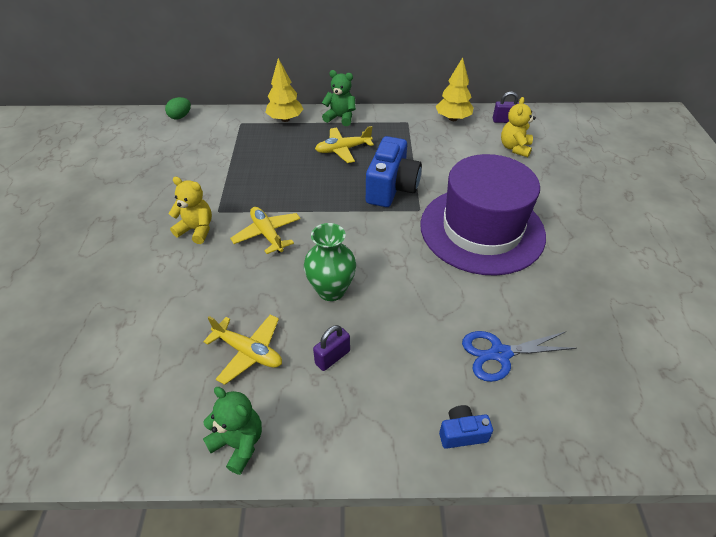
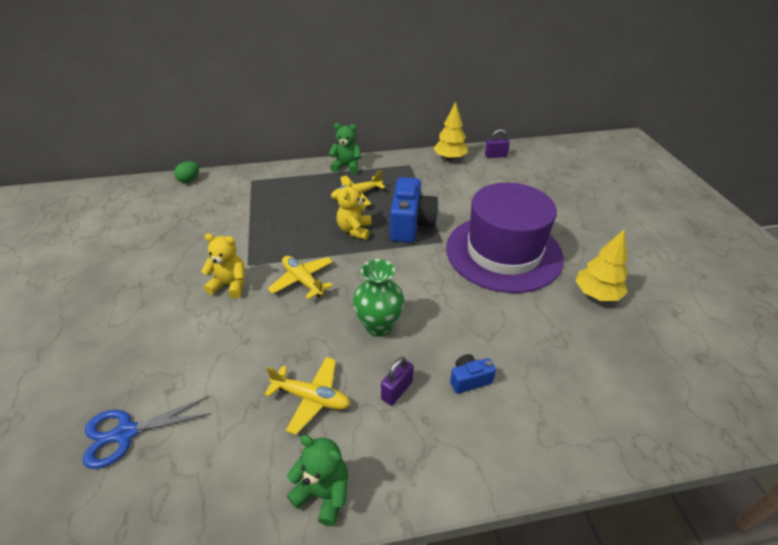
camera: 10 degrees left, 5 degrees down
(285, 119) = (294, 173): yellow tree -> yellow tree (596, 294)
(462, 433) = (540, 444): blue camera -> blue camera (469, 380)
(500, 354) = (553, 363): blue scissors -> blue scissors (125, 433)
(515, 148) = (511, 178): yellow teddy bear -> yellow teddy bear (354, 230)

